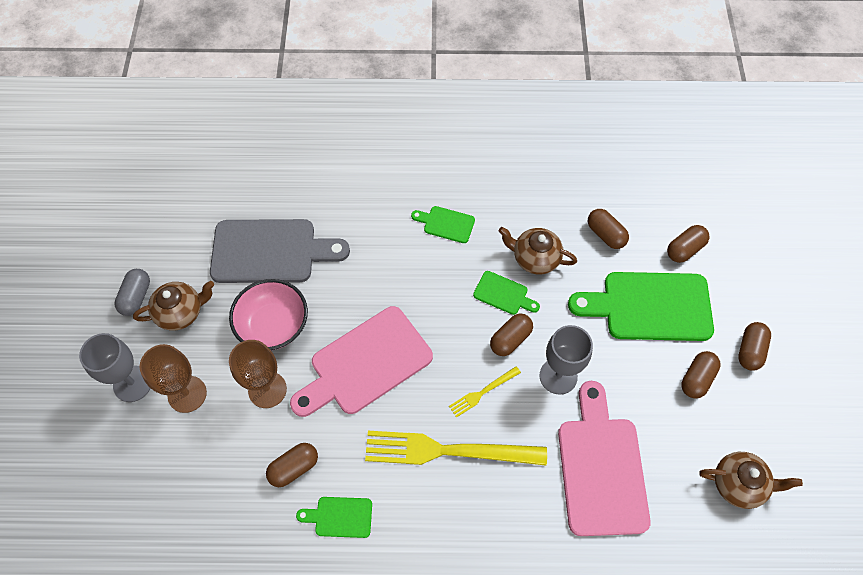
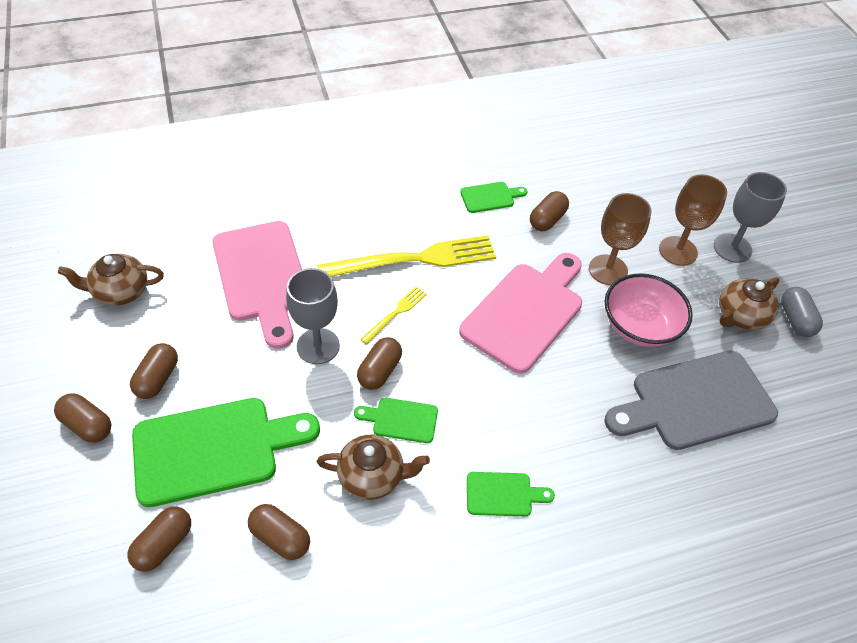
camera: 160 degrees right, 10 degrees down
(750, 350) = (87, 425): brown capsule -> brown capsule turned 60 degrees counterclockwise

